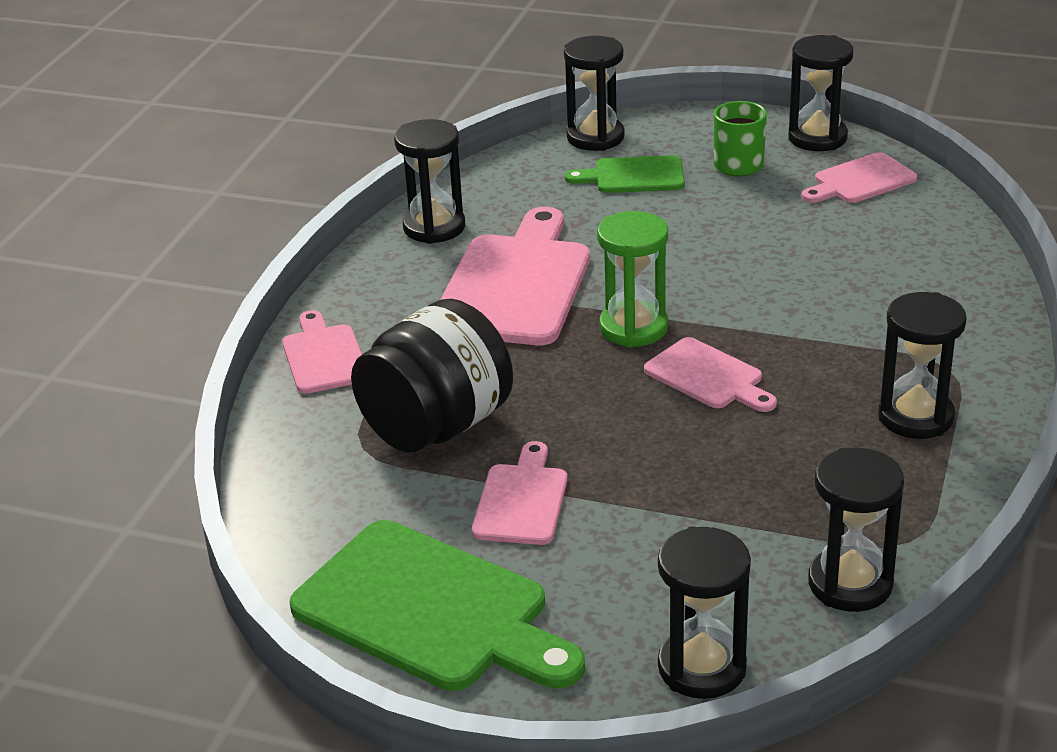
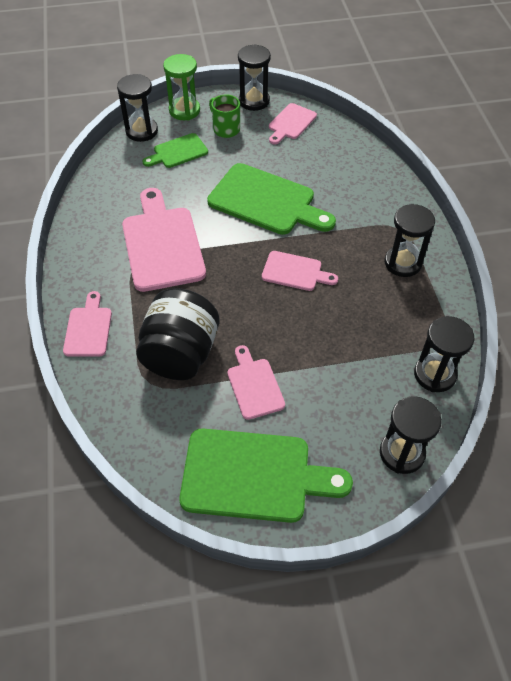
camera: 30 degrees left, 20 degrees up
(324, 356) = (88, 329): pink cutting board -> pink cutting board turned 45 degrees clockwise
(434, 227) = (93, 219): black hourglass -> none
(633, 328) = (240, 253): green hourglass -> green hourglass (184, 110)
(732, 273) = (266, 201): none -> green cutting board

